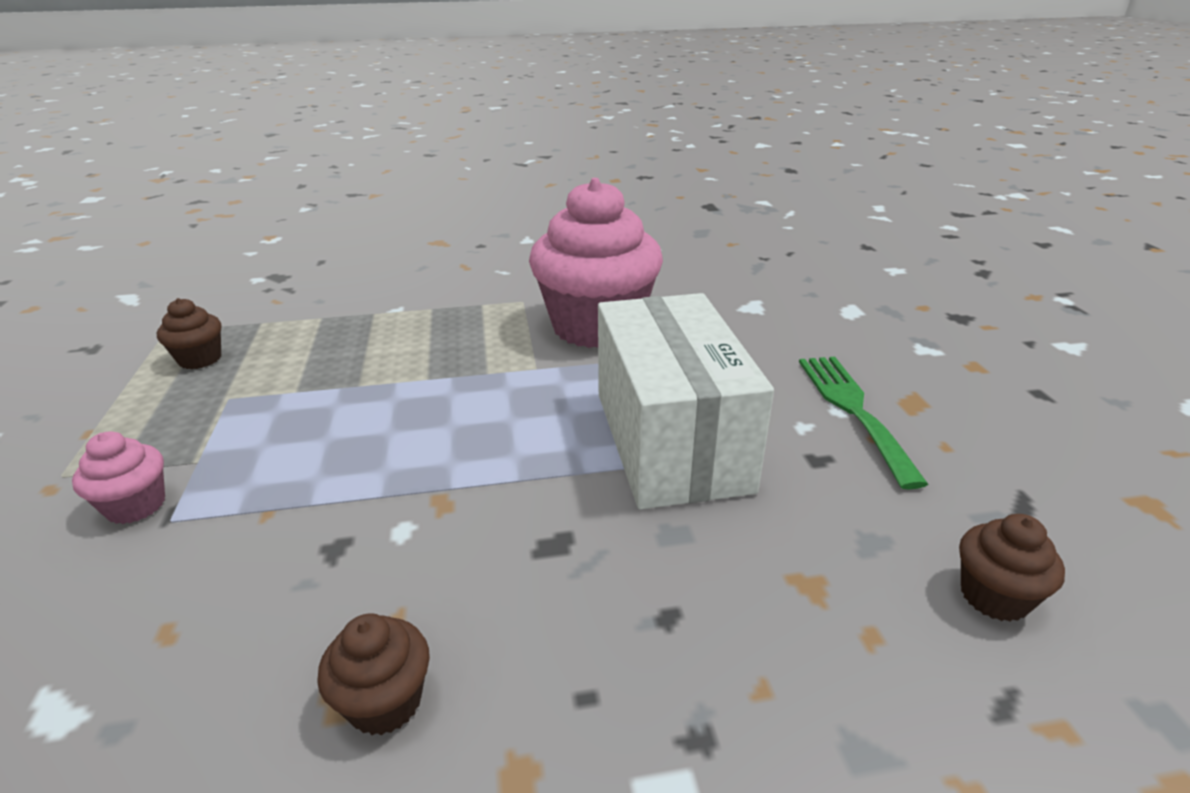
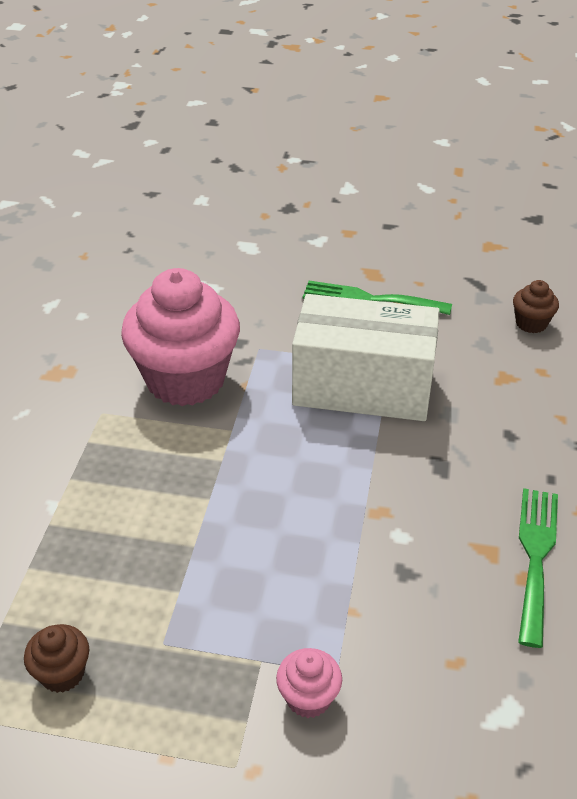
camera: 70 degrees left, 10 degrees up
(385, 702) = (536, 556): brown cupcake -> green fork

